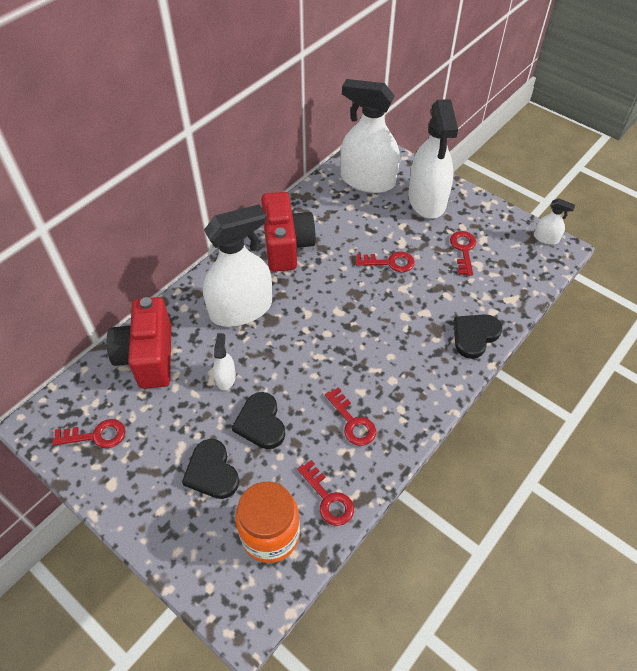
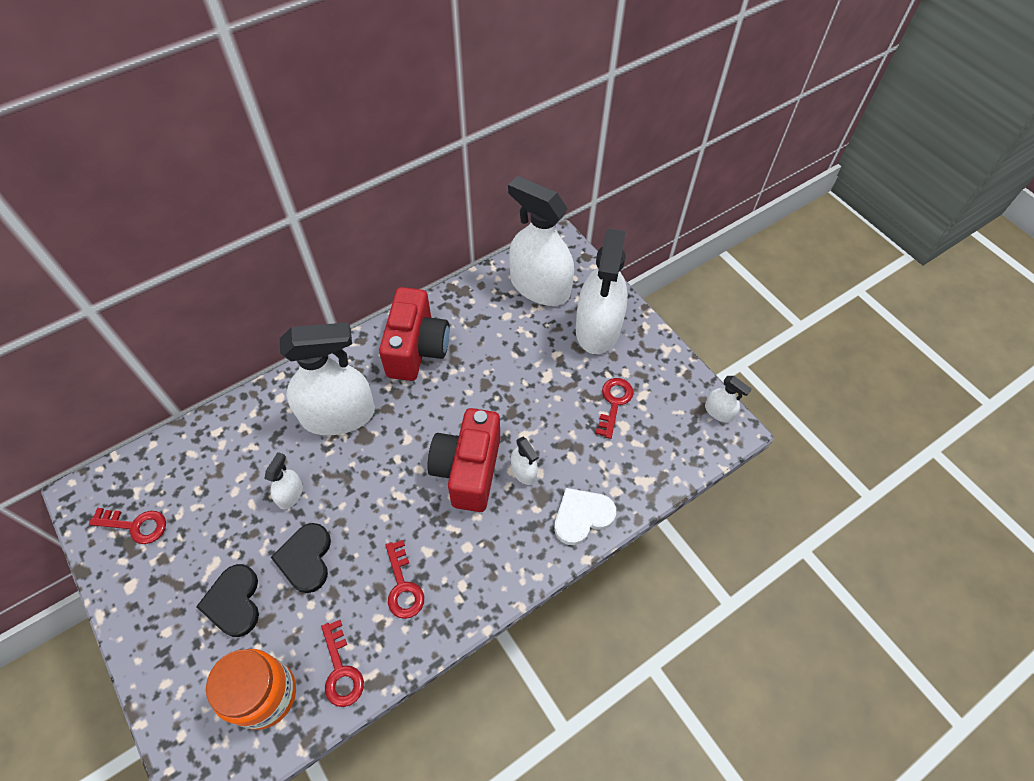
camera: 15 degrees right, 5 degrees up
(148, 357) = (221, 447): red camera -> red camera (468, 470)
(389, 262) = (523, 398): red key -> none
(414, 314) = (523, 471): none -> white spray bottle
(474, 335) = (582, 516): black heart -> white heart

